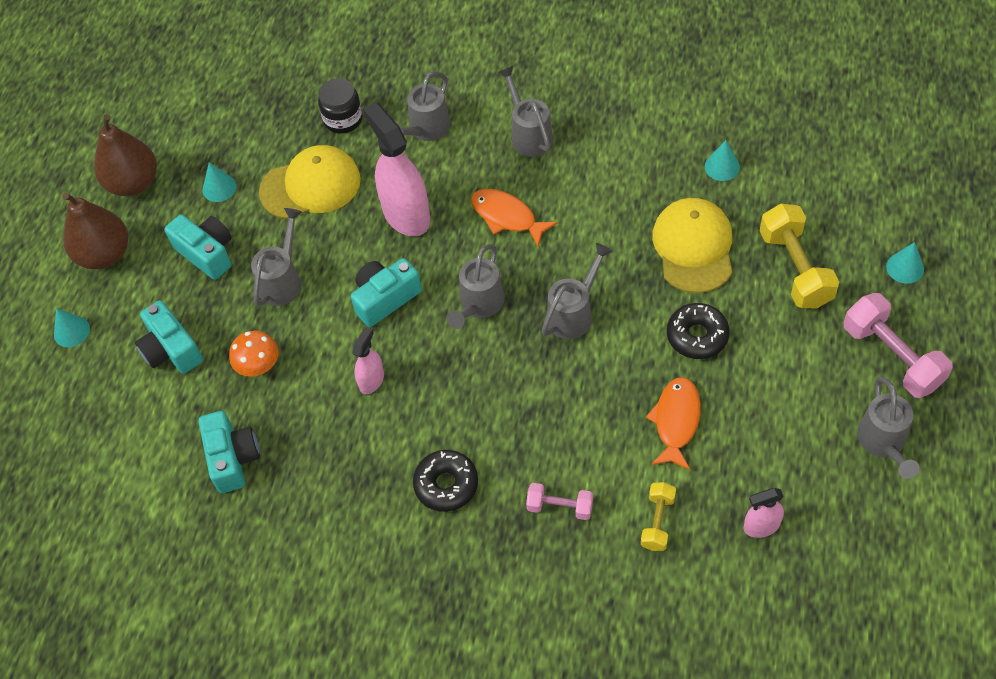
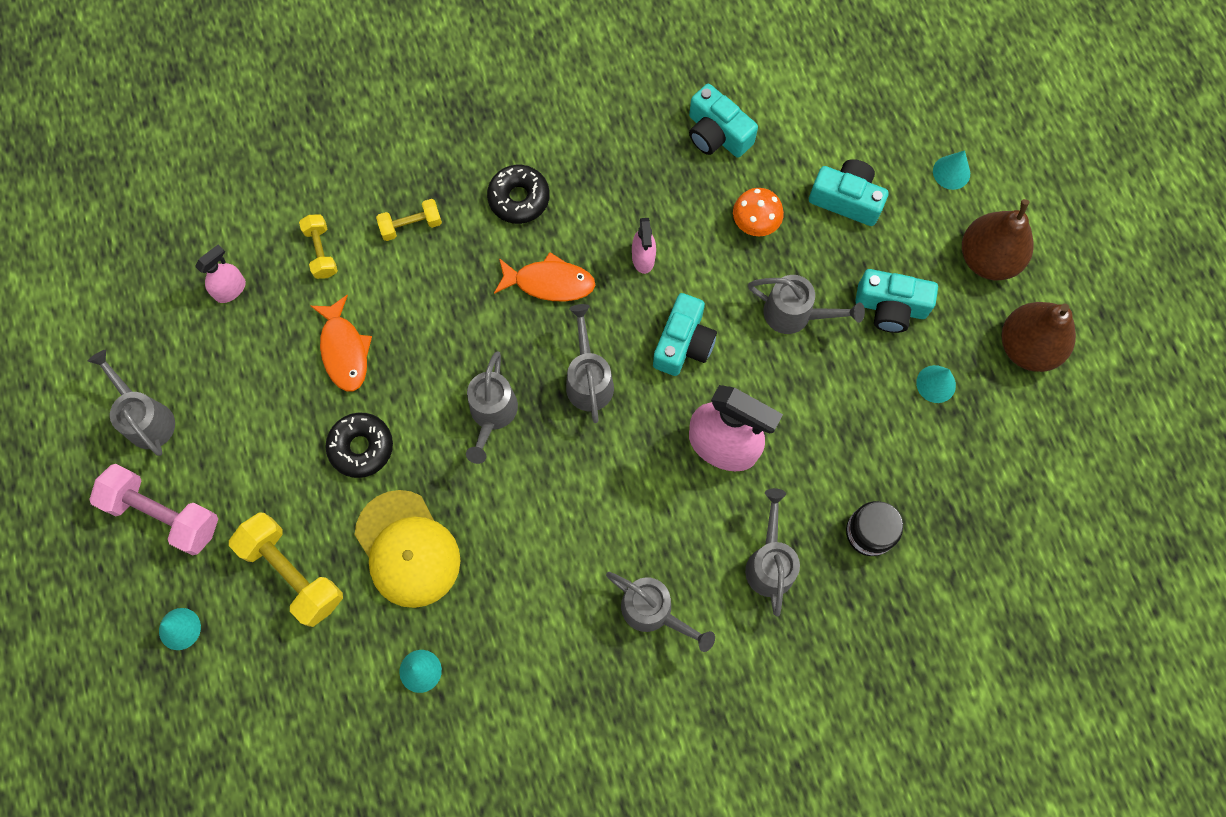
camera: 145 degrees right, 15 degrees up
(283, 281) = (794, 314): grey watering can -> grey watering can turned 60 degrees counterclockwise
(310, 186) = (844, 432): yellow cap -> none
(507, 217) = (618, 493): orange fish -> orange fish (549, 282)
(560, 507) = (411, 225): pink dumbbell -> yellow dumbbell

